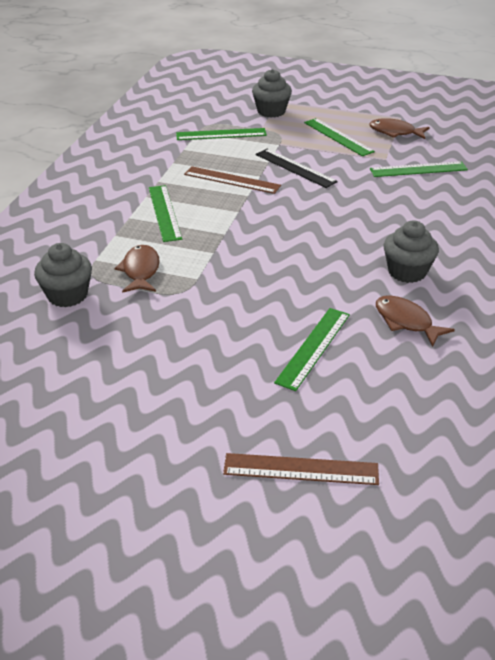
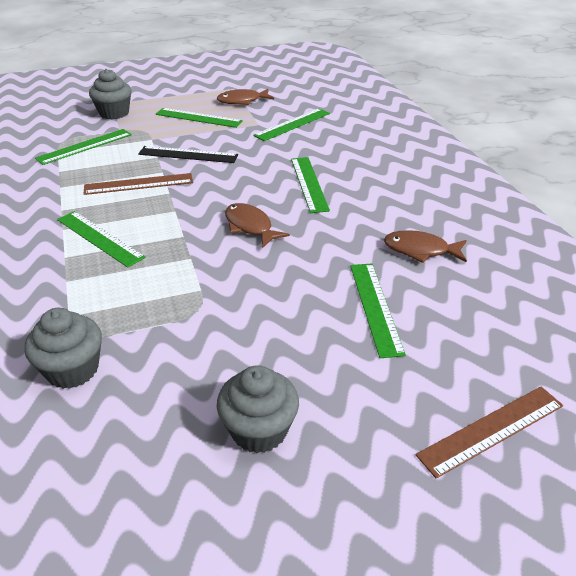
camera: 35 degrees left, 0 degrees up
(140, 271) = (132, 306): brown fish -> brown fish (250, 226)
(372, 229) = (309, 184): none -> green ruler
(407, 271) = (375, 208): grey cupcake -> grey cupcake (259, 430)

